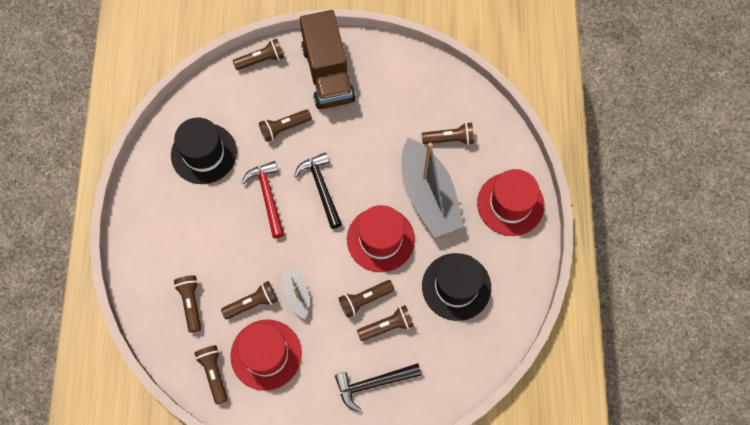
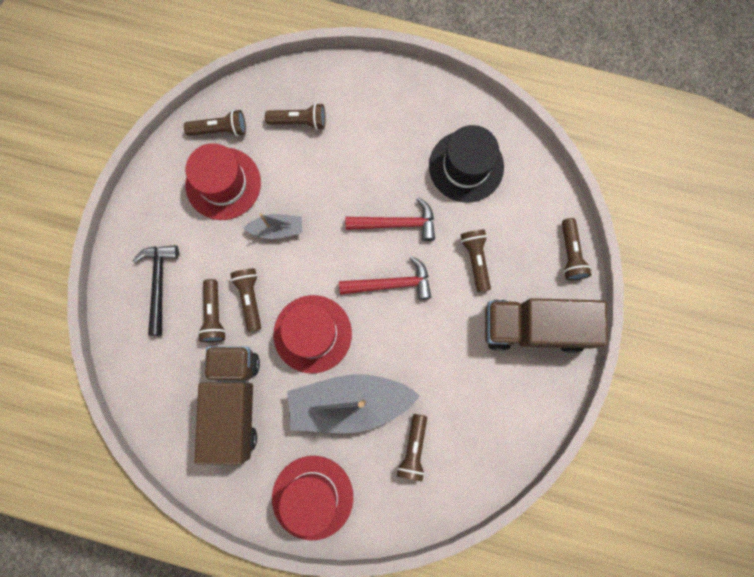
camera: 105 degrees right, 10 degrees up
(252, 303) = (281, 181): brown flashlight -> none
(321, 188) = (391, 284): black hammer -> red hammer
(456, 286) = (234, 402): black hat -> brown truck

